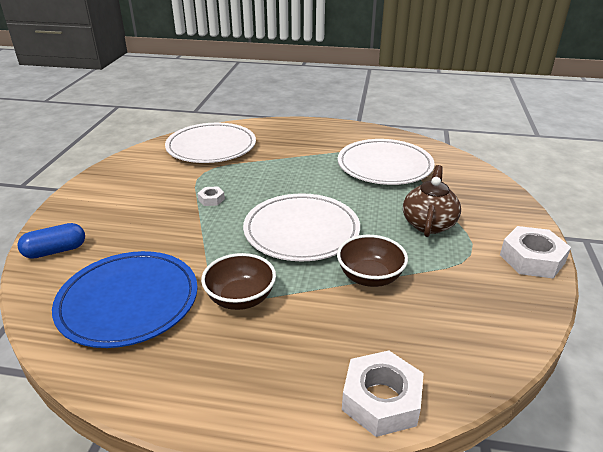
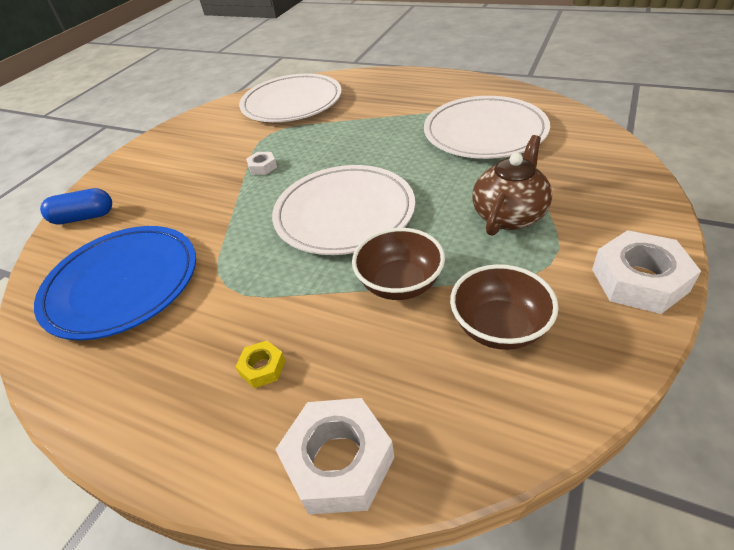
camera: 20 degrees right, 10 degrees up
(240, 298) = (237, 294): brown bowl -> brown bowl (499, 327)
(290, 348) = (262, 368): none -> yellow nut

